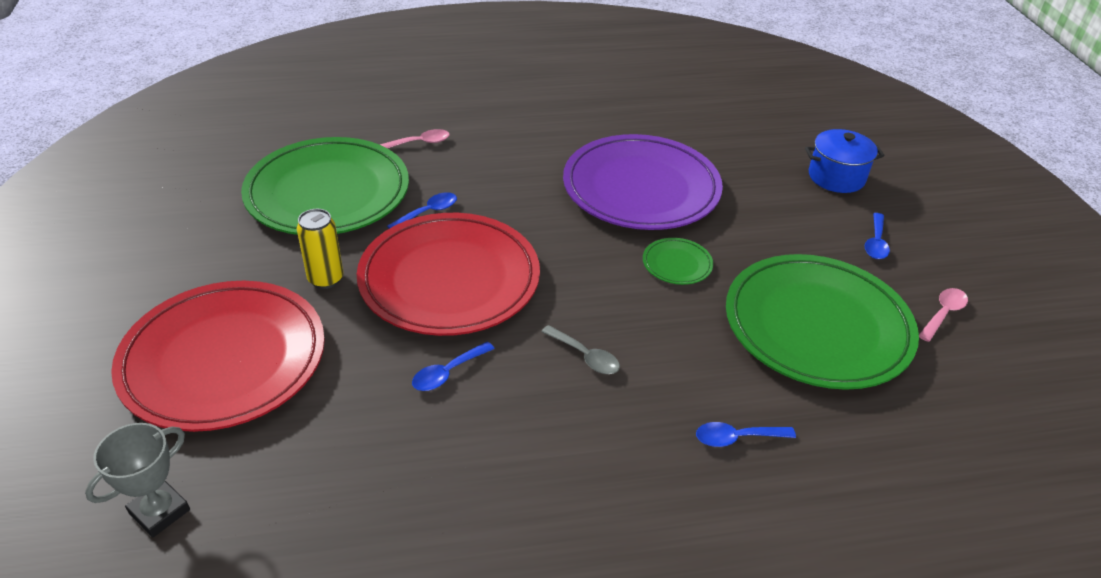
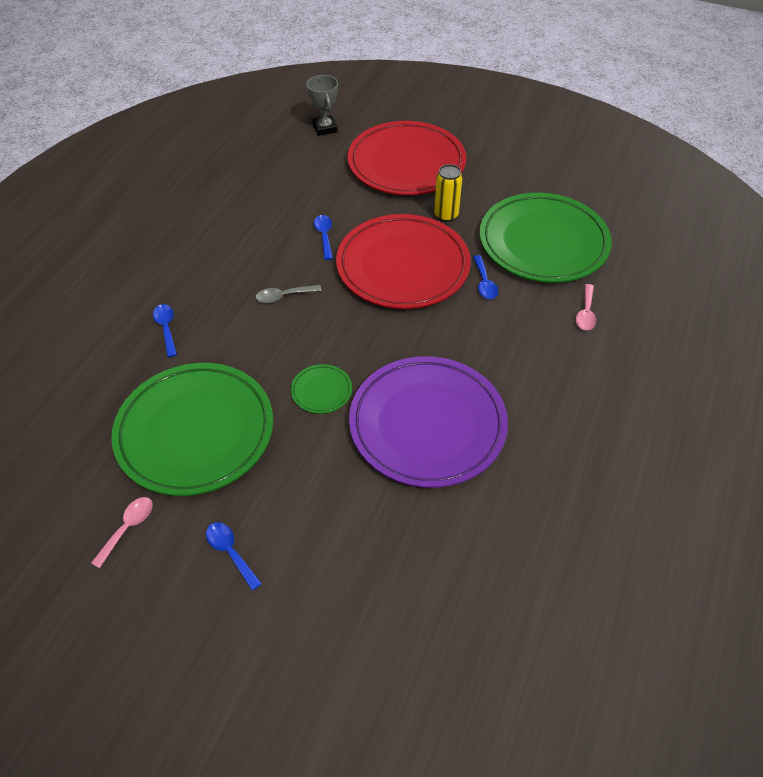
camera: 125 degrees right, 10 degrees up
(736, 438) = (166, 328): blue spoon -> blue spoon turned 45 degrees counterclockwise
(836, 177) = (334, 603): blue pot -> none
(943, 313) = (128, 528): pink spoon -> pink spoon turned 135 degrees counterclockwise

